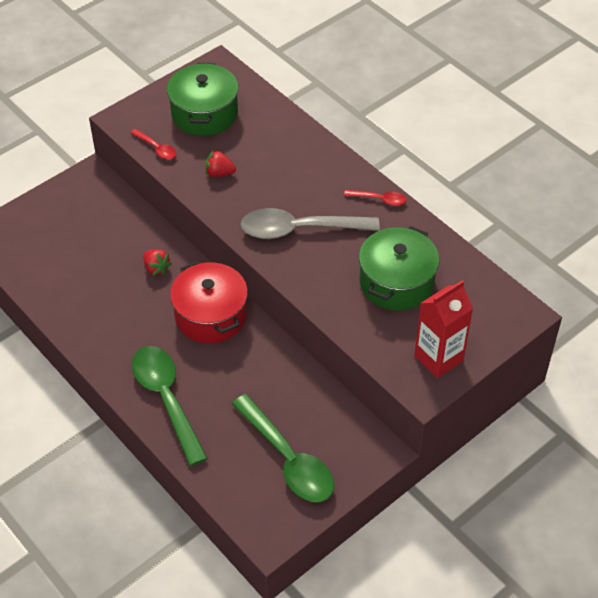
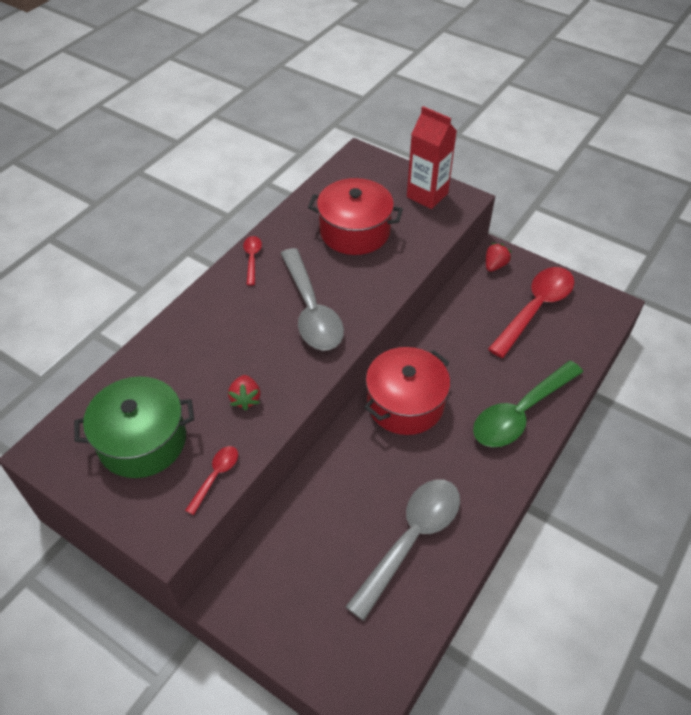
camera: 105 degrees left, 0 degrees up
(84, 286) = (411, 539): none -> grey spoon
(156, 268) = (359, 472): red strawberry -> red strawberry (495, 265)
(288, 459) = (535, 309): green spoon -> red spoon
(396, 282) = (355, 231): green pot -> red pot

